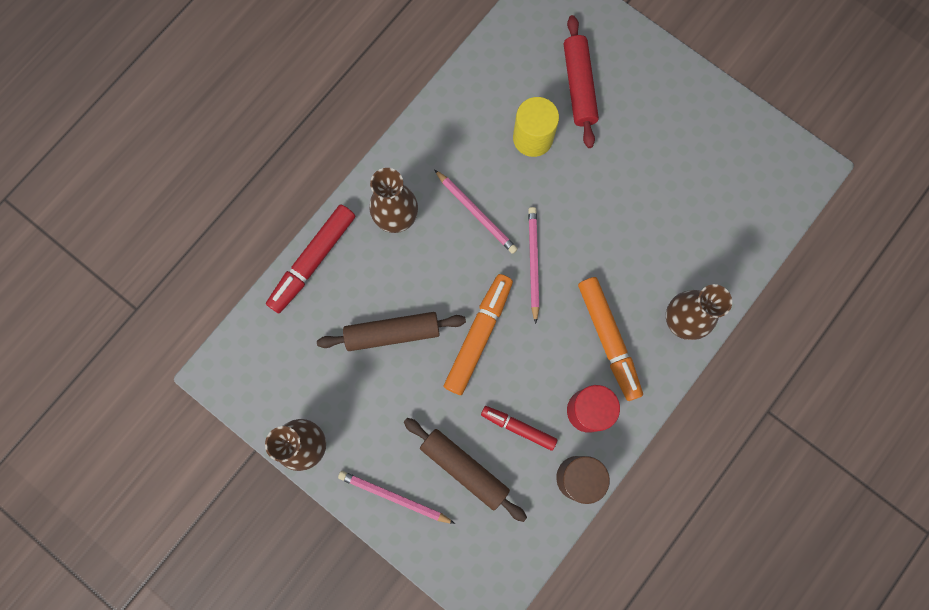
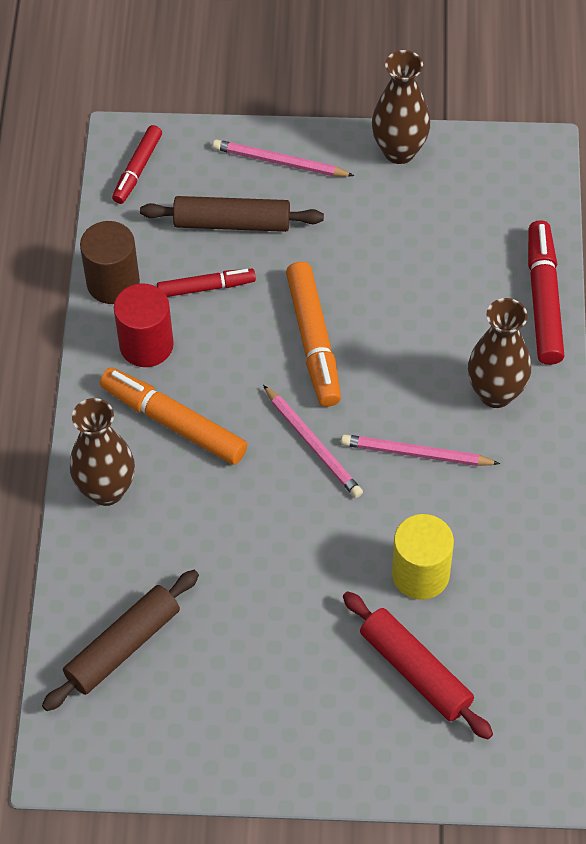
camera: 145 degrees right, 20 degrees down
(392, 333) = (403, 288): brown rolling pin -> brown rolling pin (123, 646)
(394, 497) = (280, 162): pink pencil -> pink pencil turned 150 degrees counterclockwise
(497, 566) = (138, 169): none -> red marker

